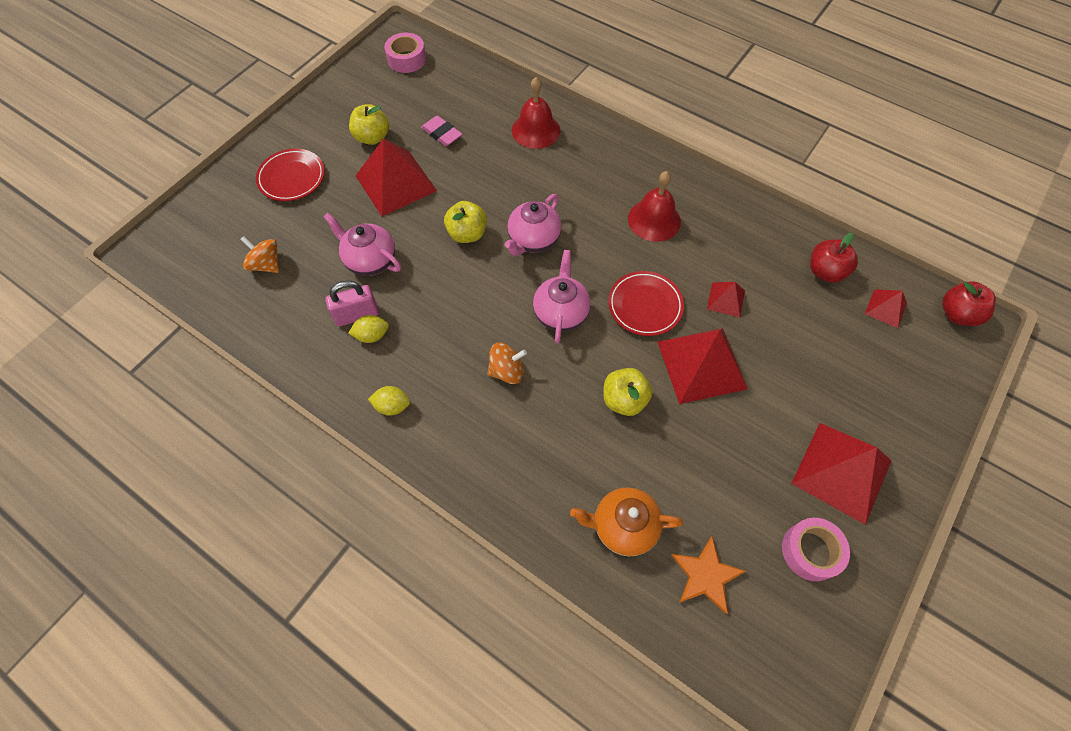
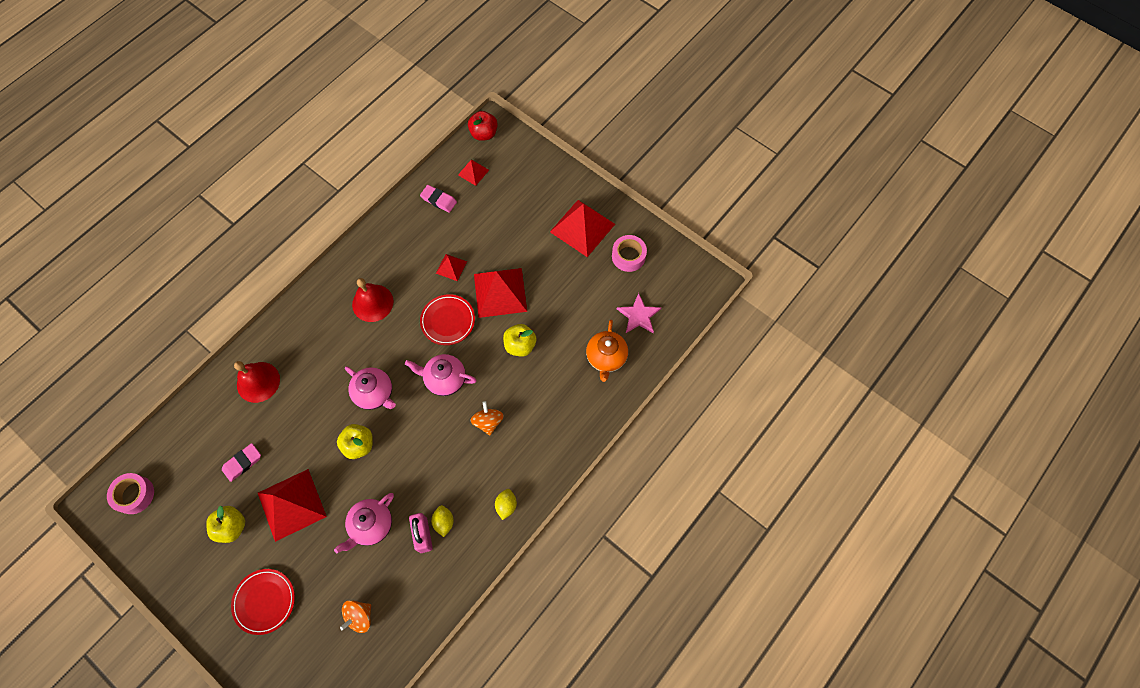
camera: 85 degrees left, 5 degrees up
(706, 575) = (639, 315): orange star -> pink star
(825, 271) = (439, 200): red apple -> pink eraser

